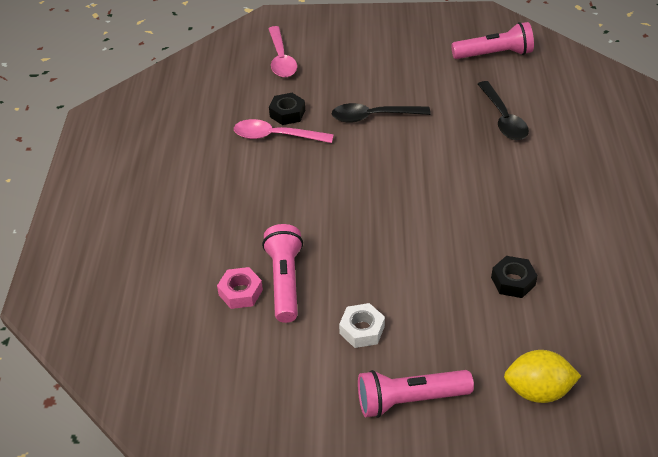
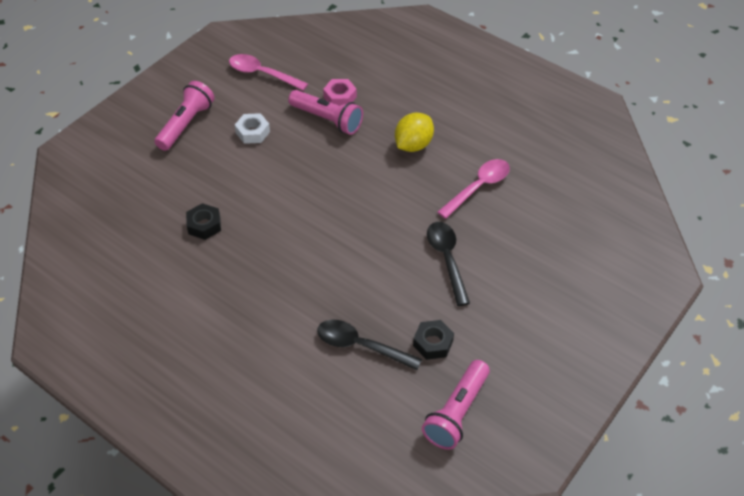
camera: 125 degrees right, 5 degrees up
(281, 59) = (587, 246): pink spoon -> pink spoon (262, 74)
(287, 113) = (502, 209): black nut -> black nut (433, 343)
(374, 116) = (447, 260): black spoon -> black spoon turned 45 degrees counterclockwise
(537, 391) = (125, 179): yellow lemon -> yellow lemon (413, 145)

